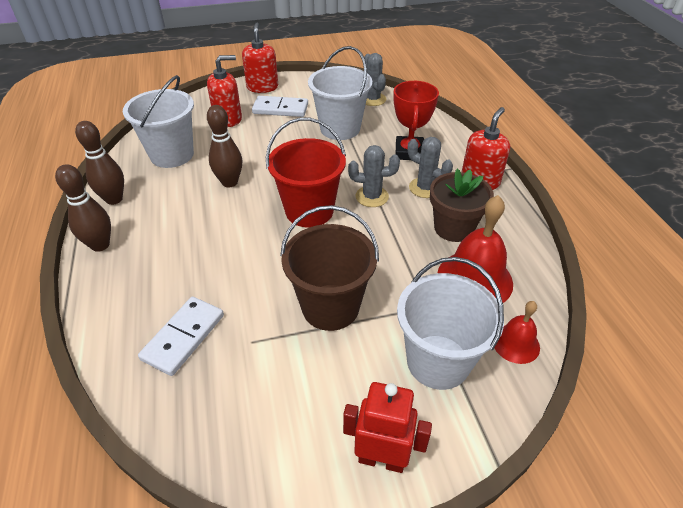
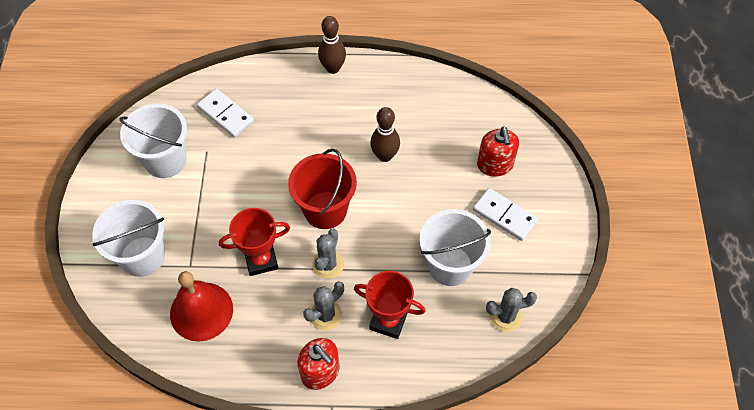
camera: 105 degrees right, 15 degrees up
(114, 199) = (386, 75): brown bowling pin -> none
(172, 155) = (440, 115): white bucket -> white bucket (165, 160)
(262, 87) = (558, 205): red soap dispenser -> none
(280, 109) = (504, 216): white domino -> white domino turned 75 degrees counterclockwise
(330, 307) = (215, 203): brown bucket -> none
(381, 459) = (96, 204): red robot -> none
(389, 246) = (261, 260): none -> red trophy
(453, 228) = (263, 319): brown flower pot -> none
(515, 343) = (133, 313): red bell -> none

